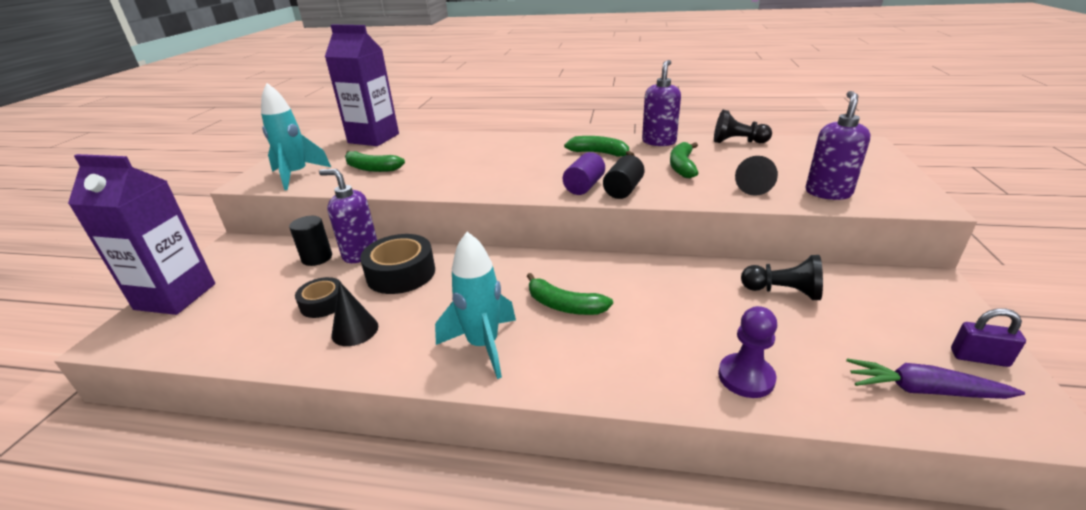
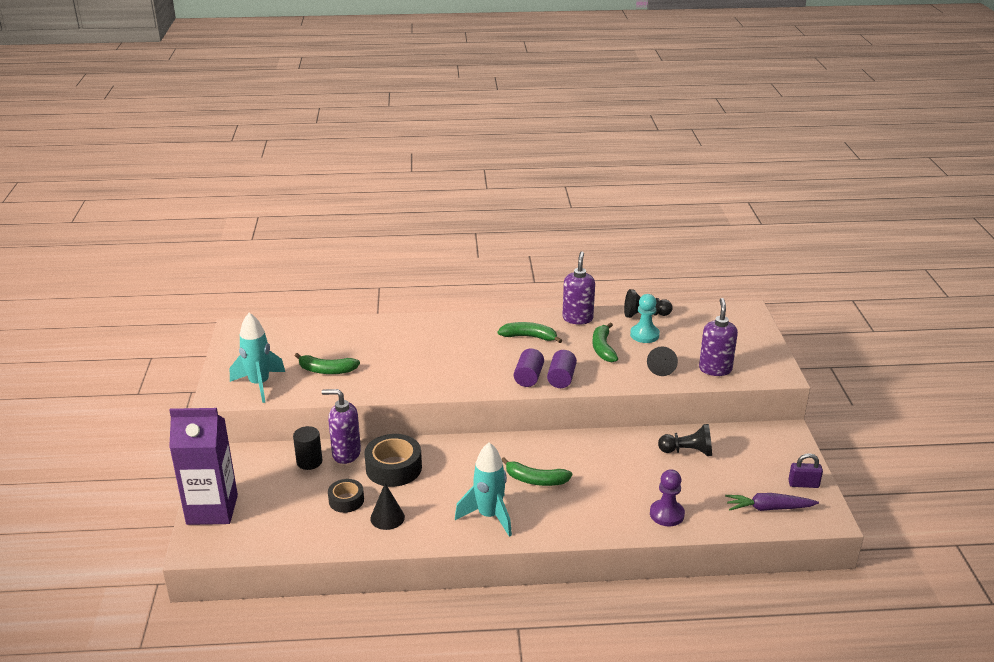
camera: 15 degrees left, 0 degrees up
(373, 138) = (299, 330): purple carton -> none
(623, 190) = (561, 378): black cylinder -> purple cylinder
(735, 157) = (644, 335): none -> turquoise pawn

